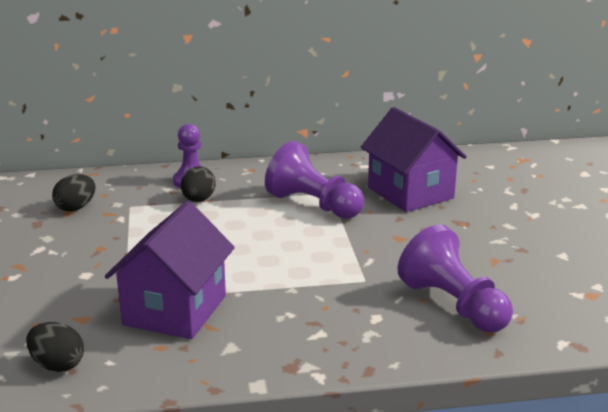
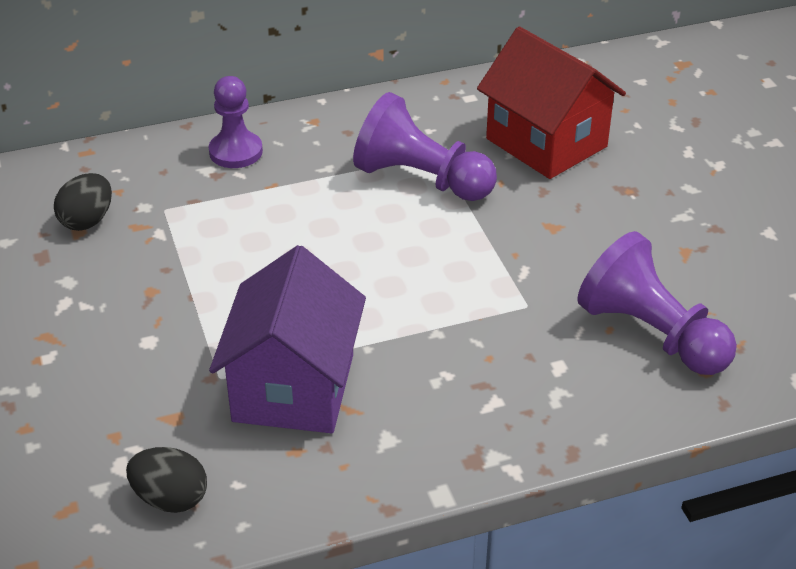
camera: 10 degrees left, 15 degrees up
(198, 200) = (258, 187): black egg -> none
(410, 193) = (546, 143): purple house -> red house

